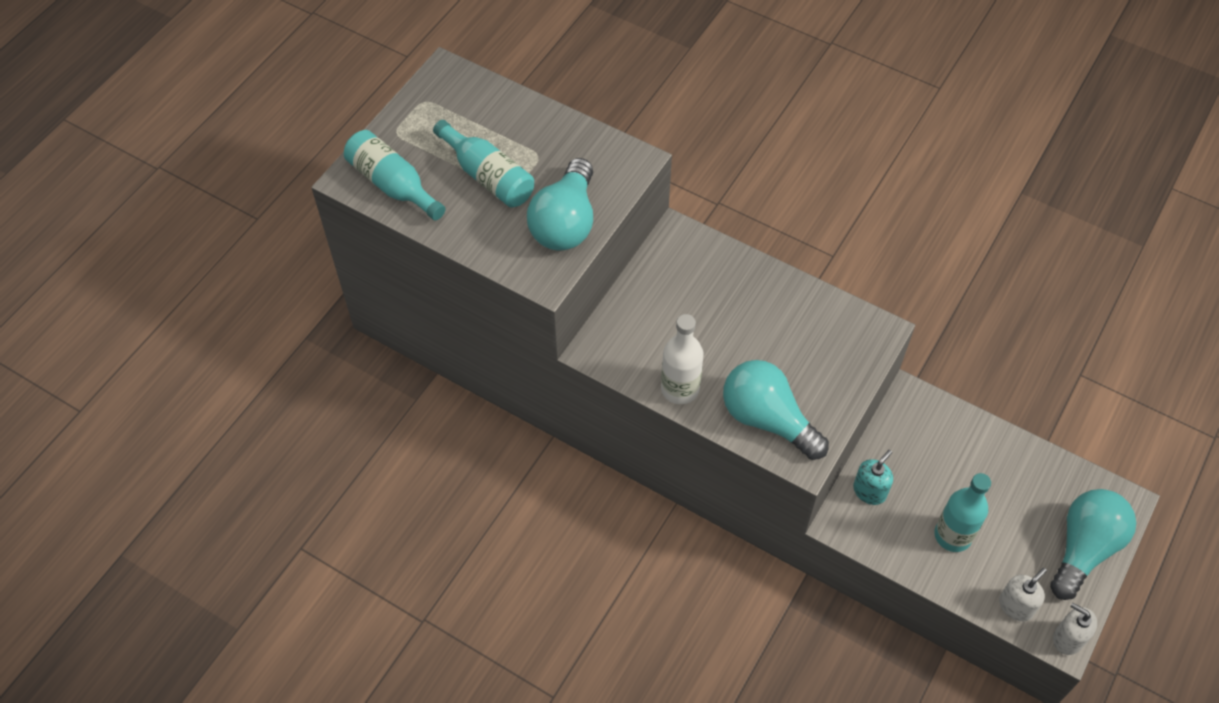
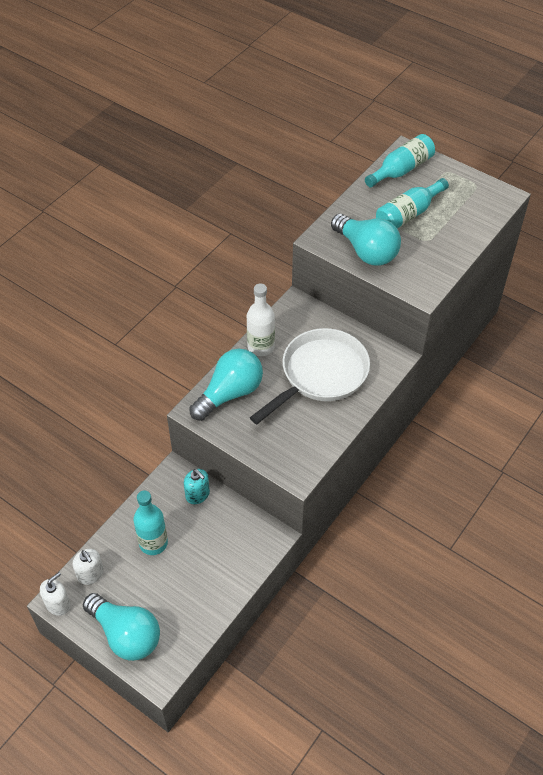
camera: 95 degrees right, 5 degrees down
(565, 222) = (366, 251): turquoise light bulb -> turquoise light bulb turned 150 degrees counterclockwise
(718, 315) = (320, 375): none -> white pan

